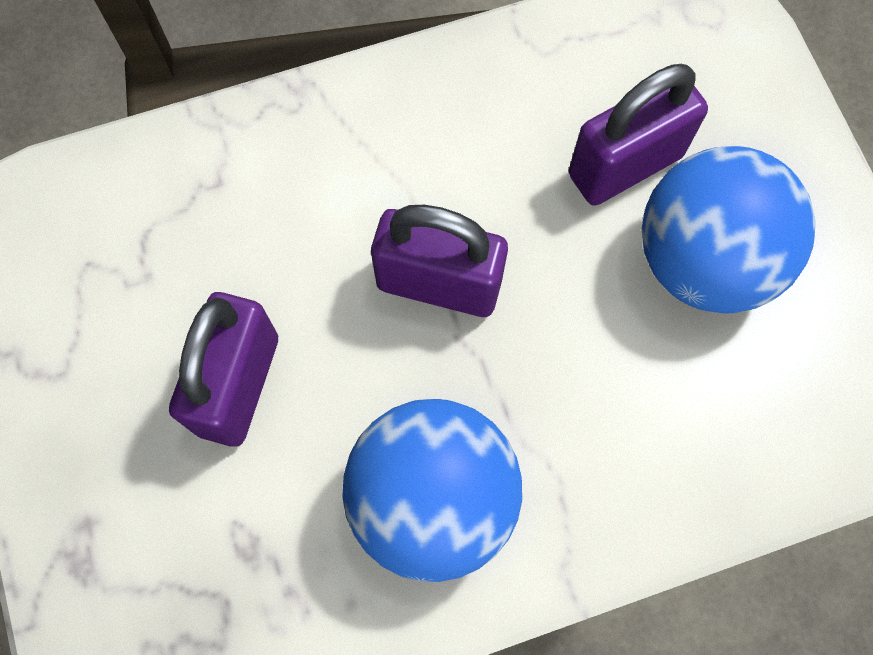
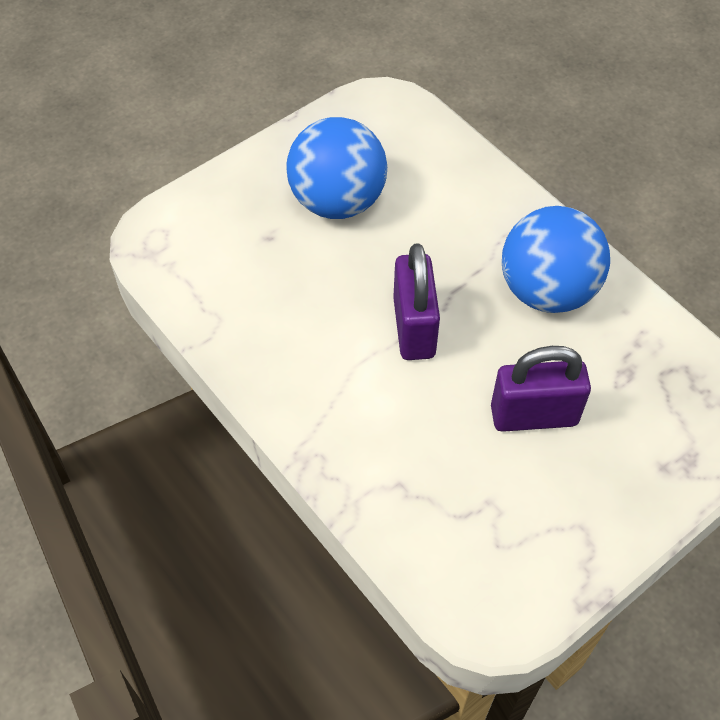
camera: 110 degrees left, 15 degrees down
(625, 165) = (289, 253): purple padlock -> none

